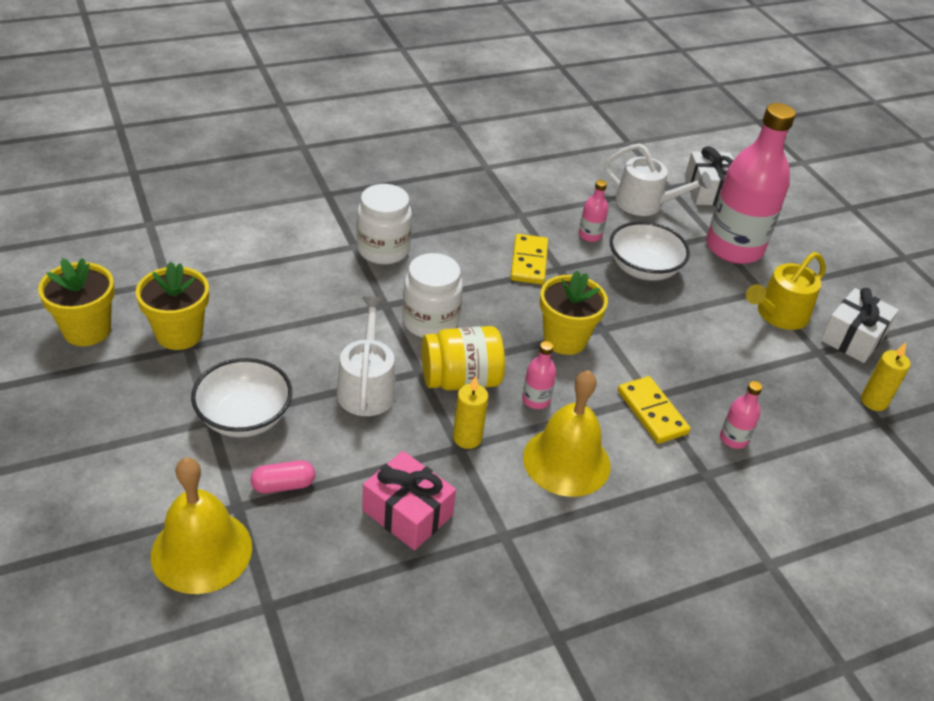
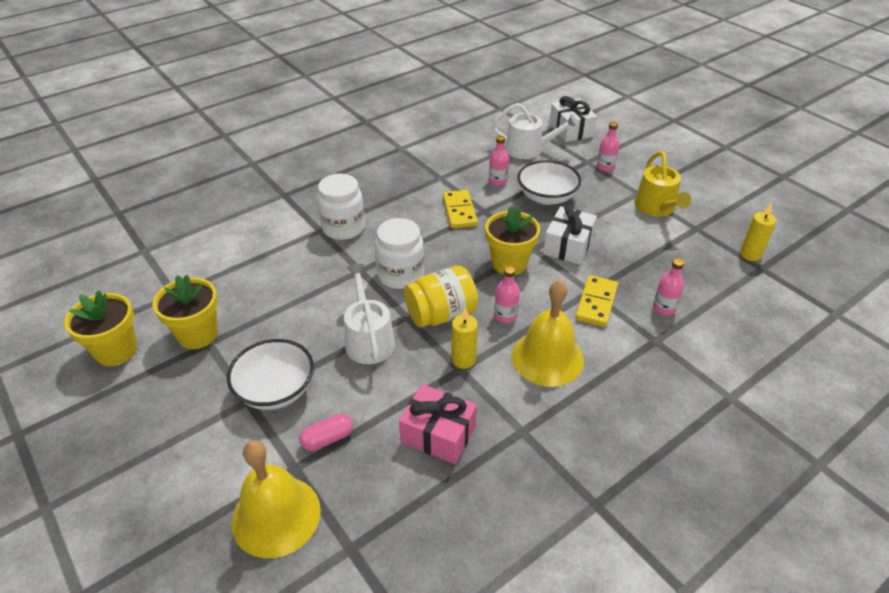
camera: 10 degrees left, 0 degrees up
(652, 412) = (596, 303): yellow domino -> yellow domino turned 60 degrees clockwise
(734, 248) = (605, 167): pink bottle -> pink bottle, size x0.40
(778, 314) = (656, 207): yellow watering can -> yellow watering can turned 45 degrees counterclockwise
(853, 337) = (715, 212): white gift -> white gift (568, 246)

